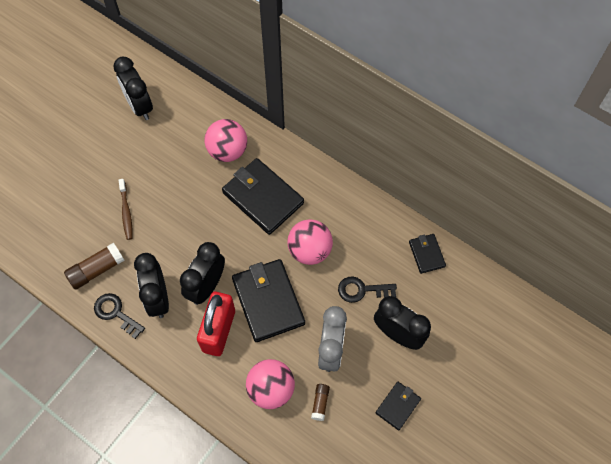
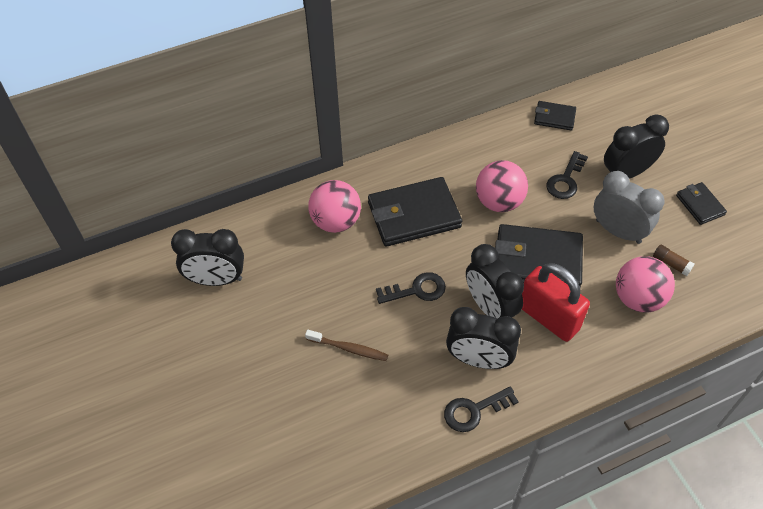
camera: 60 degrees left, 10 degrees down
(96, 270) = (406, 409): brown glue stick -> none
(196, 231) = (416, 290): none -> black key

